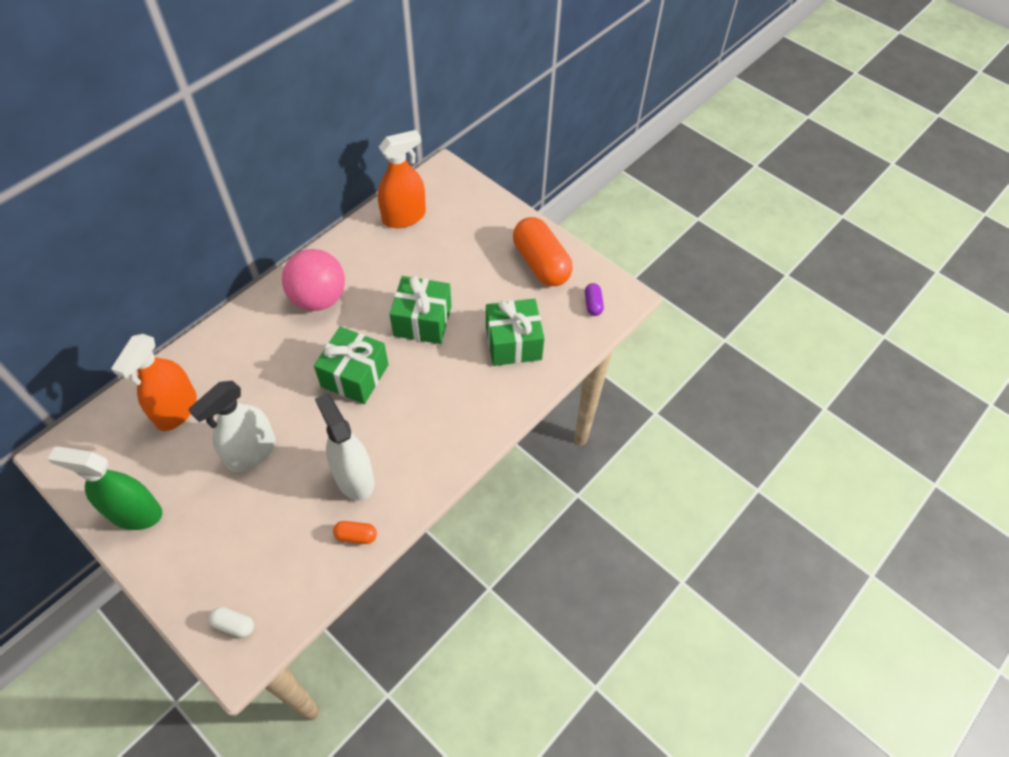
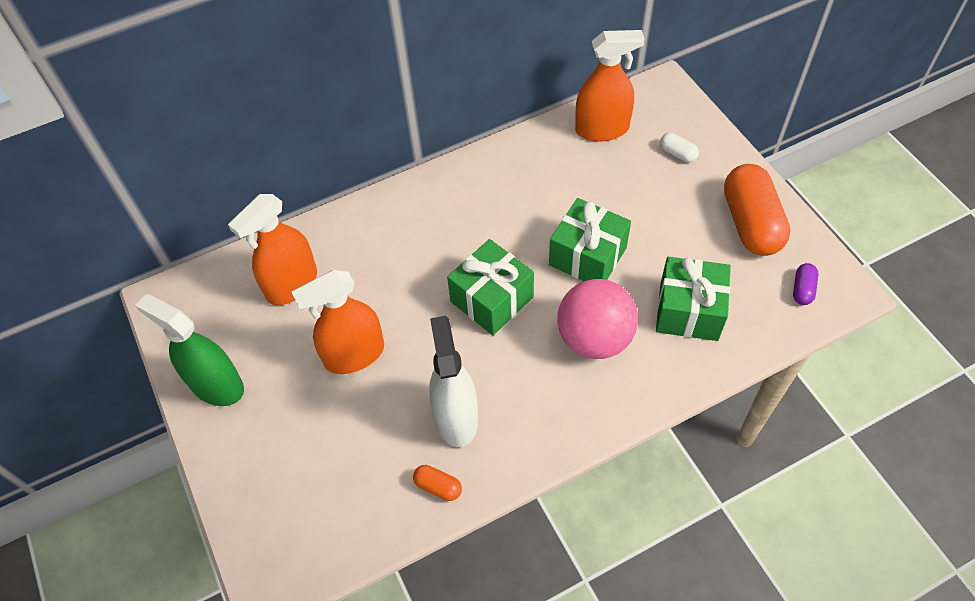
camera: 25 degrees right, 0 degrees up
(234, 625) = (277, 544): white capsule -> white capsule (677, 154)
(251, 452) = (354, 354): white spray bottle -> orange spray bottle
(319, 298) = (478, 200): pink ball -> pink ball (594, 338)

